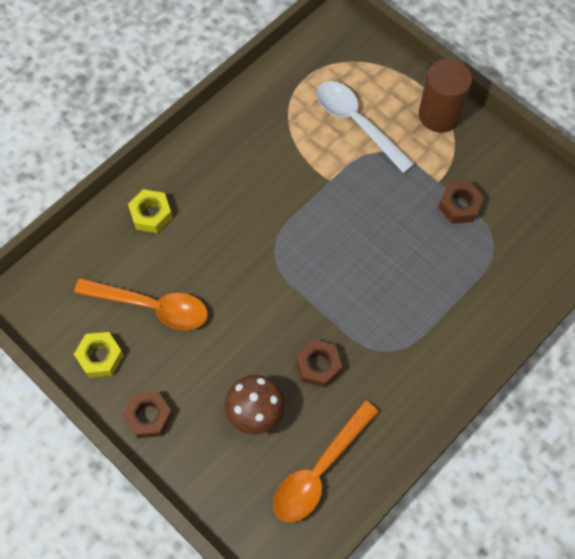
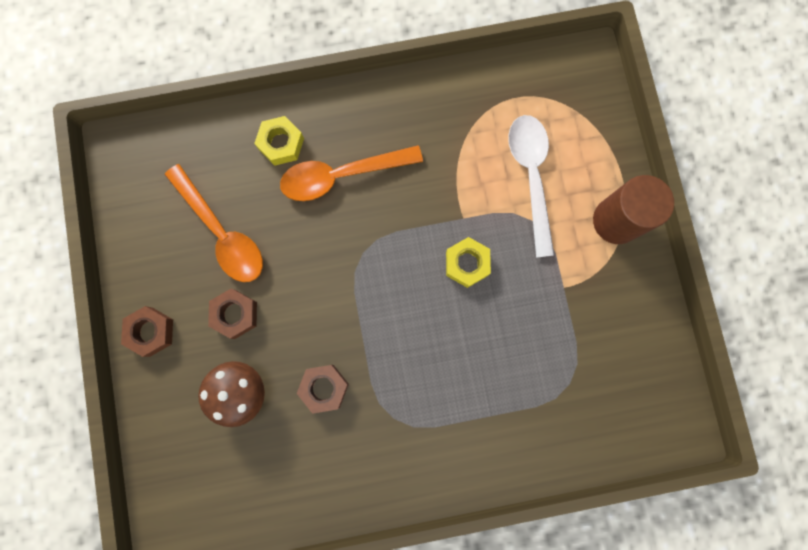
camera: 35 degrees right, 15 degrees up
(100, 357) = (148, 249): yellow nut -> yellow nut (467, 264)
(319, 470) = (257, 482): orange spoon -> orange spoon (342, 175)
(459, 206) = (565, 325): brown nut -> brown nut (235, 314)

